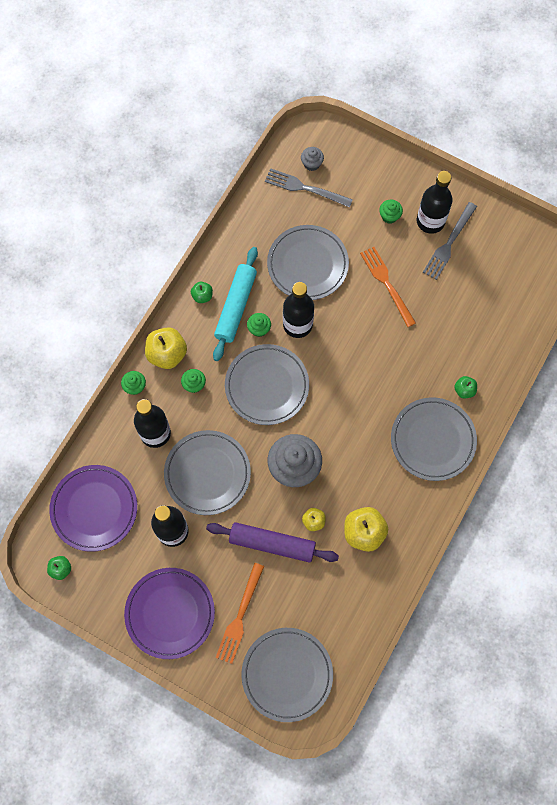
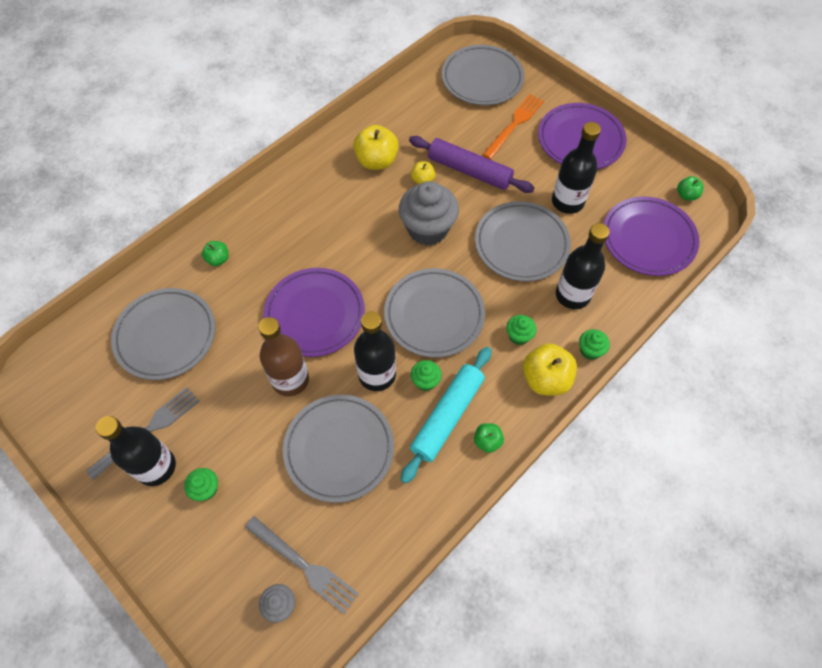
camera: 165 degrees left, 10 degrees down
(362, 304) = (290, 380): none -> brown bottle
(363, 362) = (315, 314): none -> purple plate
(386, 283) = (250, 398): orange fork -> none
(433, 440) = (274, 221): grey plate -> grey plate (166, 335)

